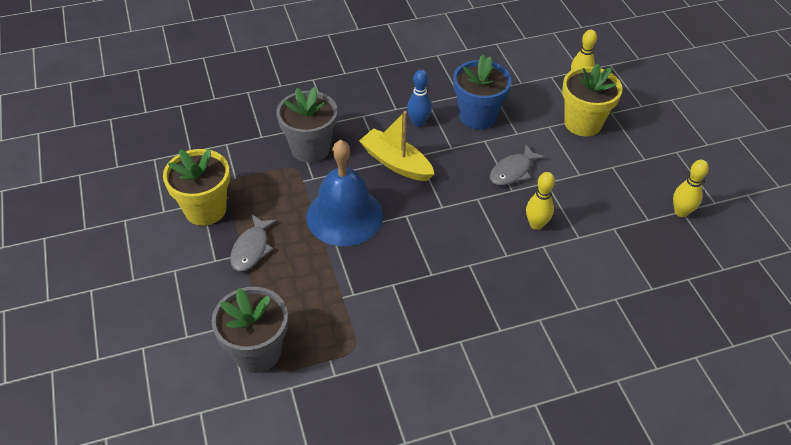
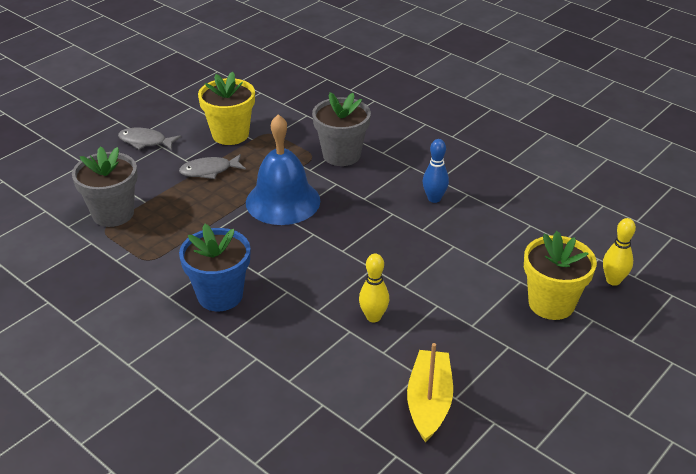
camera: 60 degrees right, 10 degrees down
(396, 163) = (370, 205): yellow boat -> yellow boat (429, 402)
(477, 116) = (481, 230): blue flower pot -> blue flower pot (220, 295)
(512, 171) = (430, 278): grey fish -> grey fish (145, 142)
(681, 212) = (491, 422): yellow bowling pin -> none

